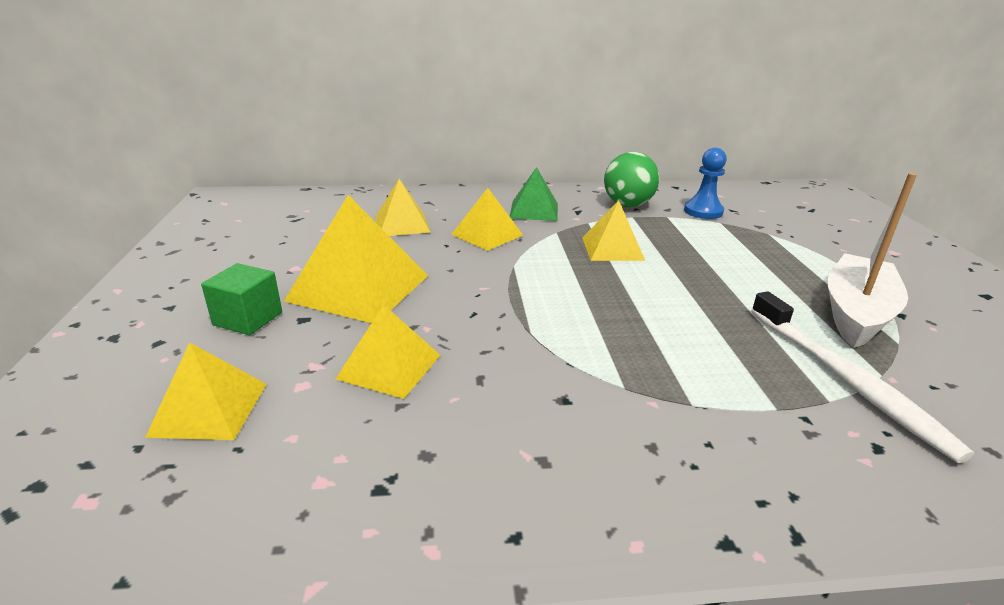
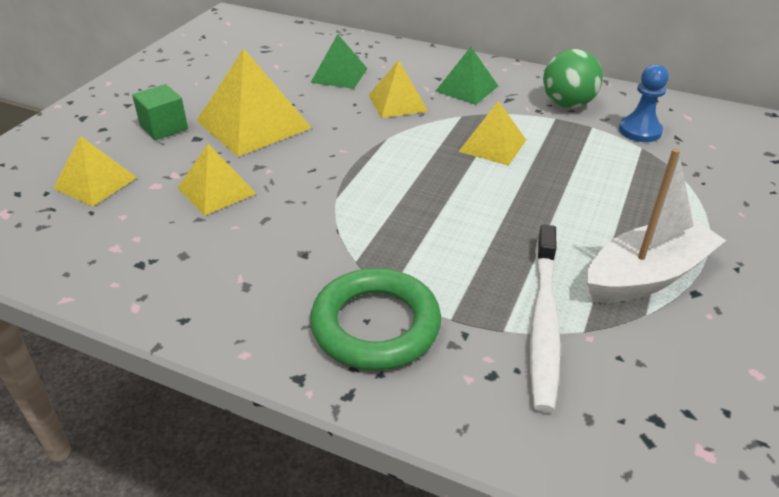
camera: 30 degrees right, 10 degrees up
(402, 224) = (339, 75): yellow pyramid -> green pyramid
(724, 445) = (375, 325): none -> green ring

